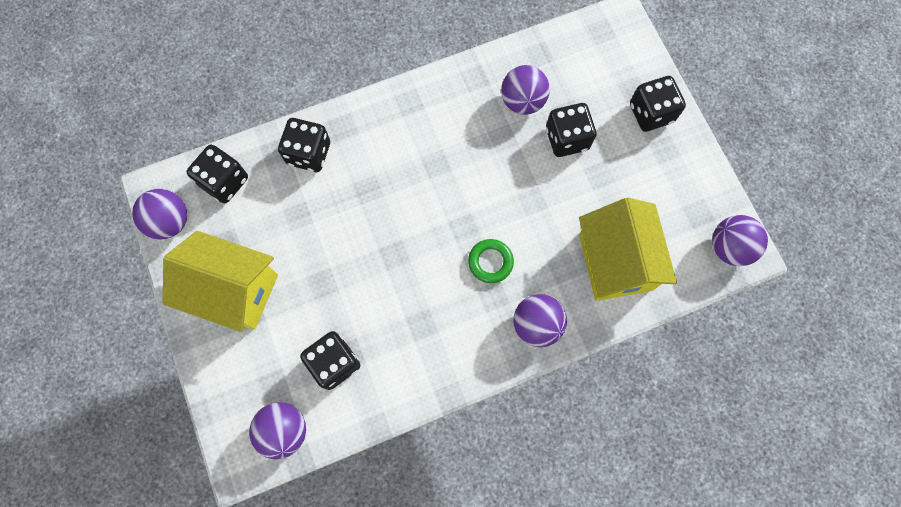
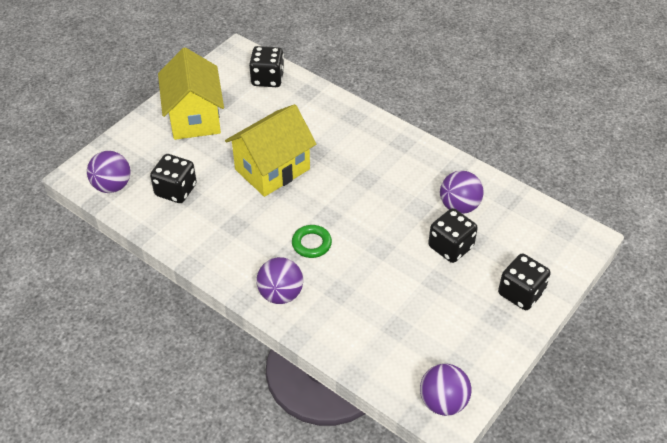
camera: 60 degrees right, 25 degrees down
(170, 221) = (221, 67): purple ball -> none
(309, 153) = (320, 109): black dice -> none
(615, 262) = (369, 323): yellow house -> yellow house (272, 169)

